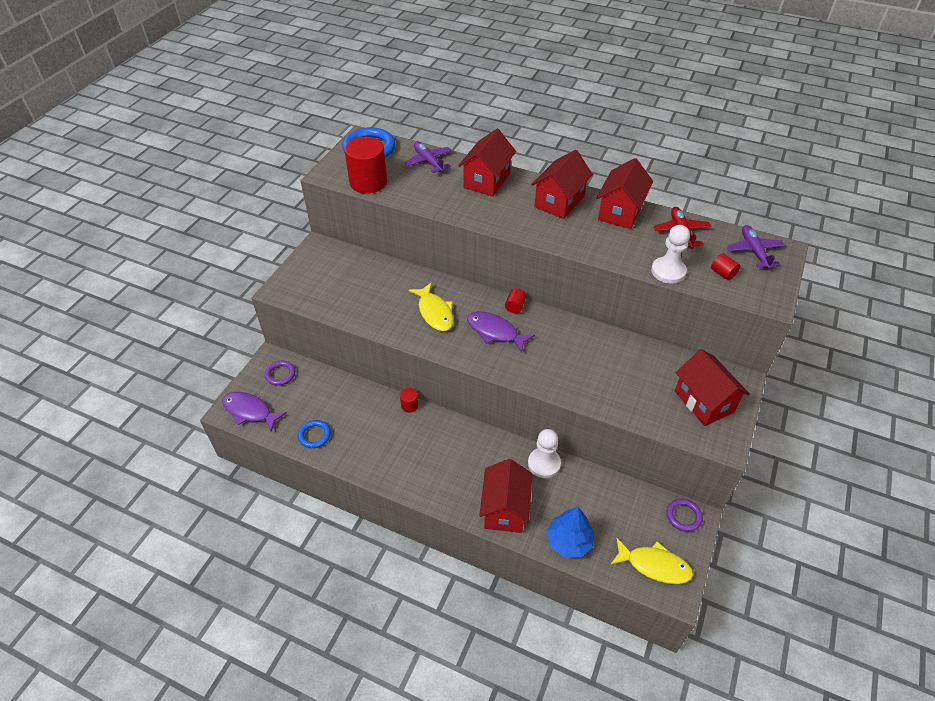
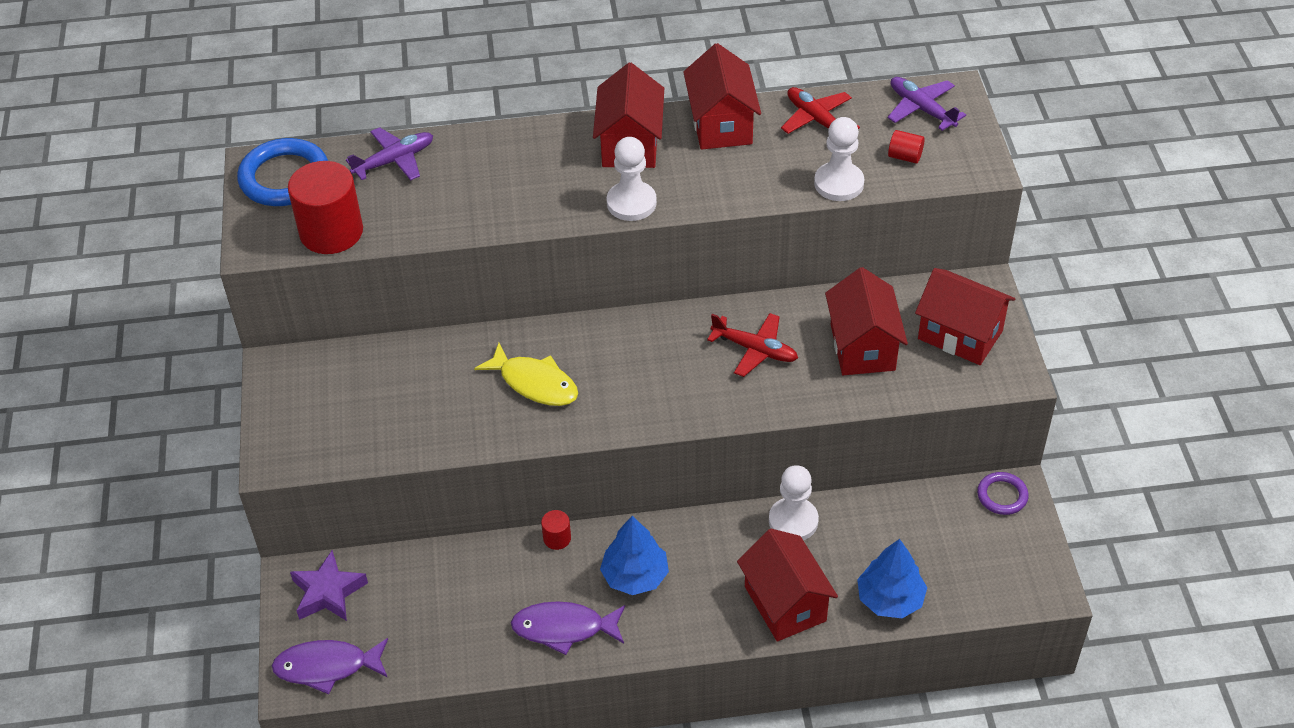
camera: 30 degrees left, 0 degrees up
(280, 374) = (328, 592): purple ring -> purple star
(314, 435) = (453, 648): blue ring -> none
(428, 161) = (394, 161): purple plane -> purple plane turned 120 degrees clockwise
(434, 447) = (635, 576): none -> blue tree
(487, 181) = (505, 155): red house -> red house (862, 347)
(495, 332) = (638, 370): purple fish -> purple fish (564, 628)
(515, 306) = (639, 322): red cylinder -> none
(535, 232) = (631, 203): none -> white pawn
(569, 351) = (755, 350): none -> red plane
(654, 565) = (1006, 572): yellow fish -> none

